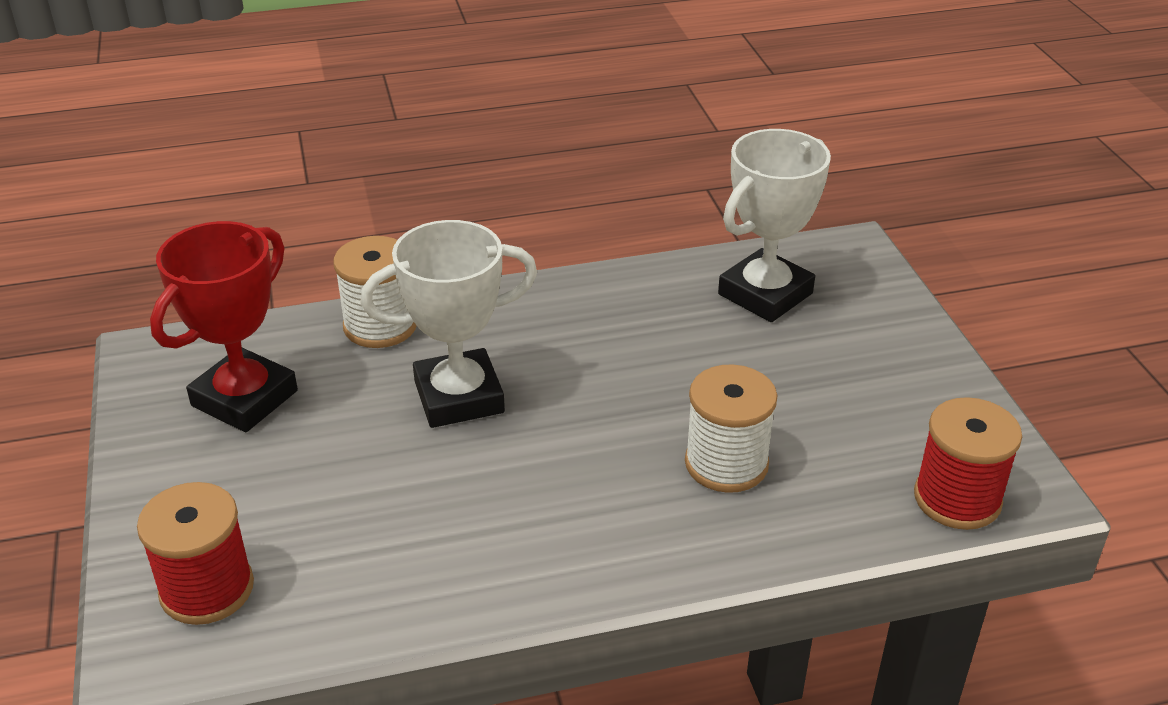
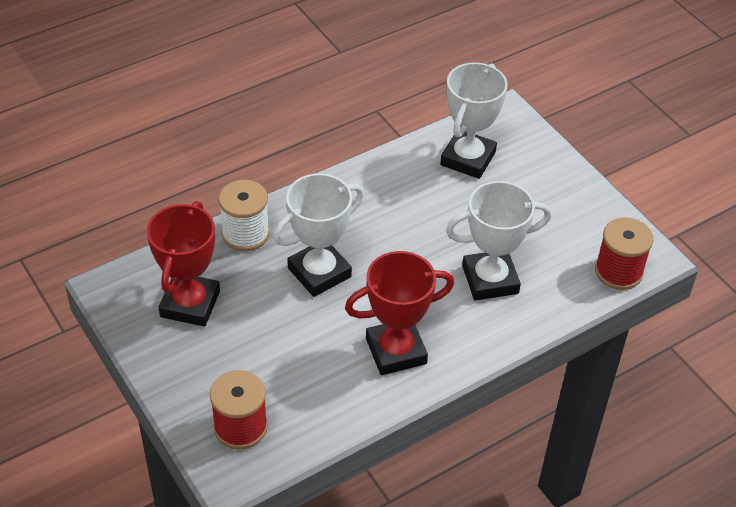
camera: 20 degrees left, 10 degrees up
(518, 534) = (396, 351): none -> red trophy
(726, 464) = (490, 279): white spool -> white trophy

